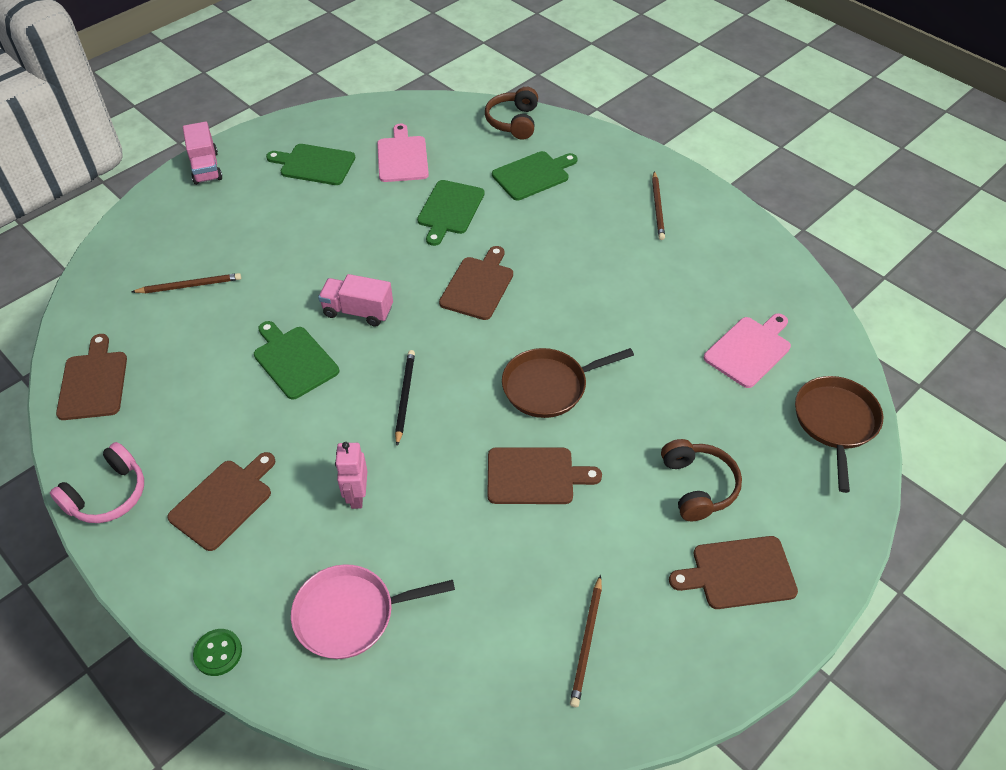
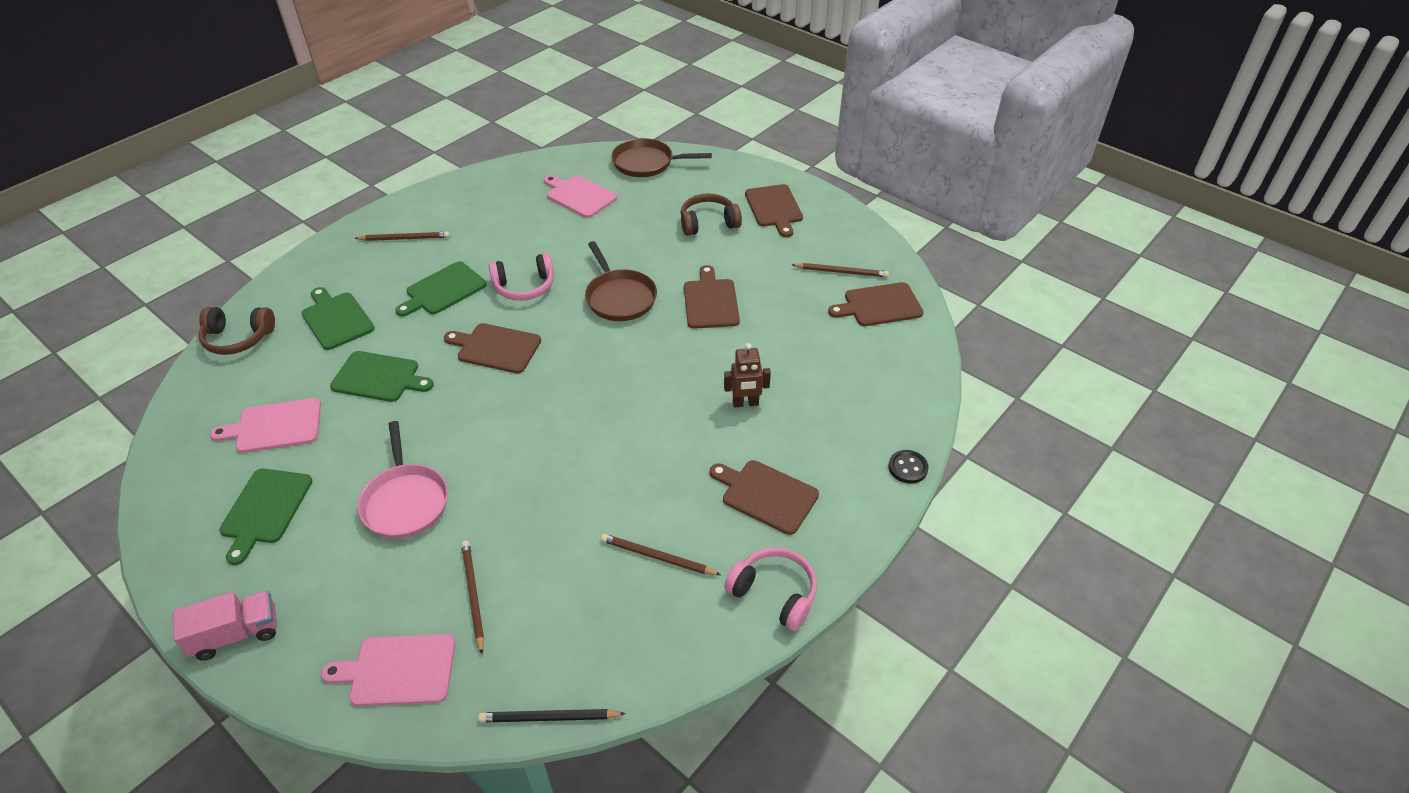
camera: 95 degrees left, 5 degrees down
(93, 382) = (627, 655): brown cutting board -> brown cutting board (879, 305)
(141, 249) = (398, 670): none -> pink cutting board
(182, 406) = (657, 557): none -> brown pencil
(218, 653) = (907, 468): green button -> black button
(294, 360) = (591, 473): green cutting board -> green cutting board (443, 290)
(350, 614) = (853, 392): pink pan -> pink pan (405, 501)
(357, 496) = (745, 403): pink robot -> brown robot
(358, 311) = (525, 432): pink truck -> none
(405, 397) = (635, 385): black pencil -> black pencil (549, 718)
(573, 304) = (524, 287): none -> pink headphones

